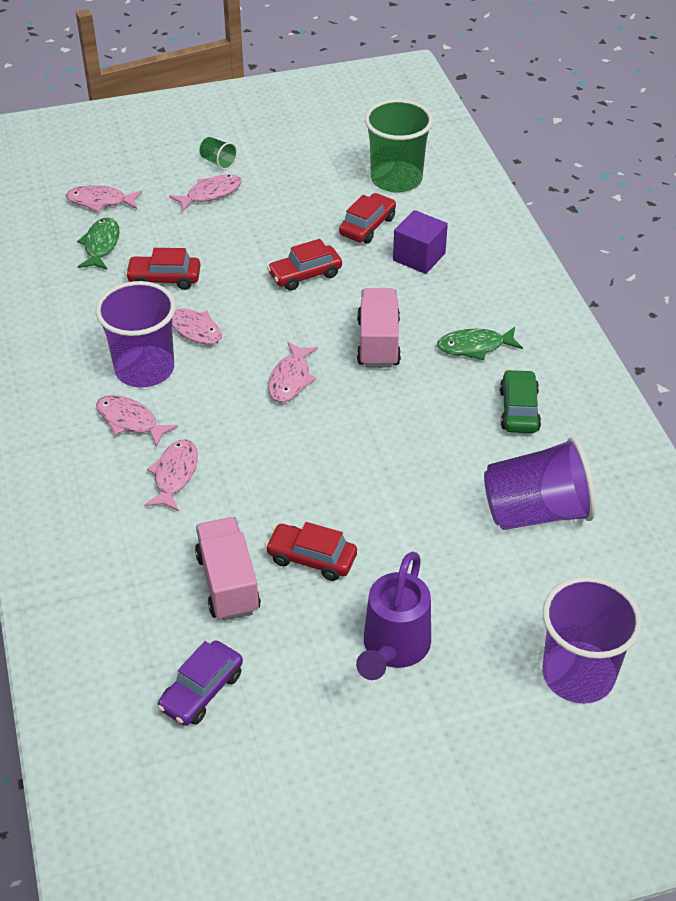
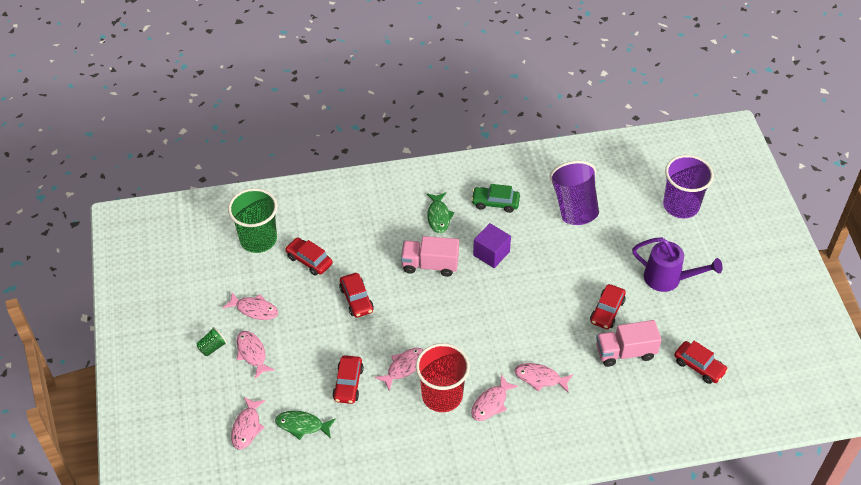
camera: 85 degrees left, 5 degrees up
(144, 369) = (442, 395): purple cup -> red cup
(201, 691) = (699, 366): purple car -> red car
(290, 379) = (459, 313): pink fish -> pink fish (254, 309)
(419, 257) = (347, 235): purple cube -> purple cube (491, 253)

